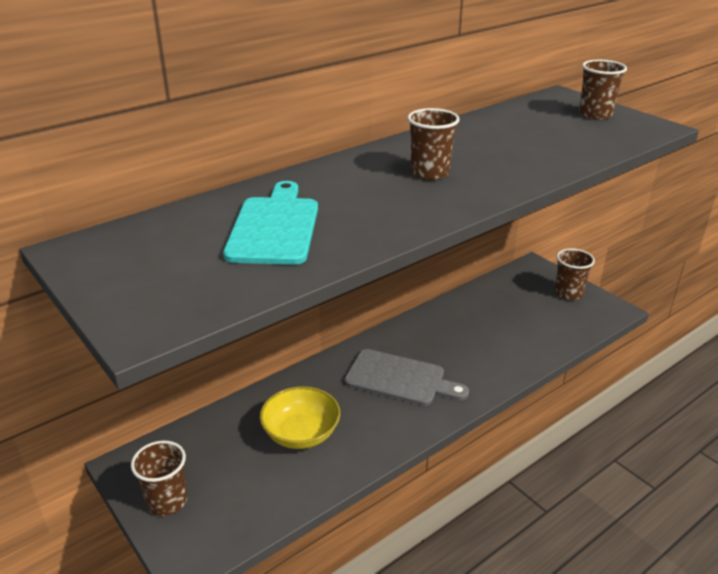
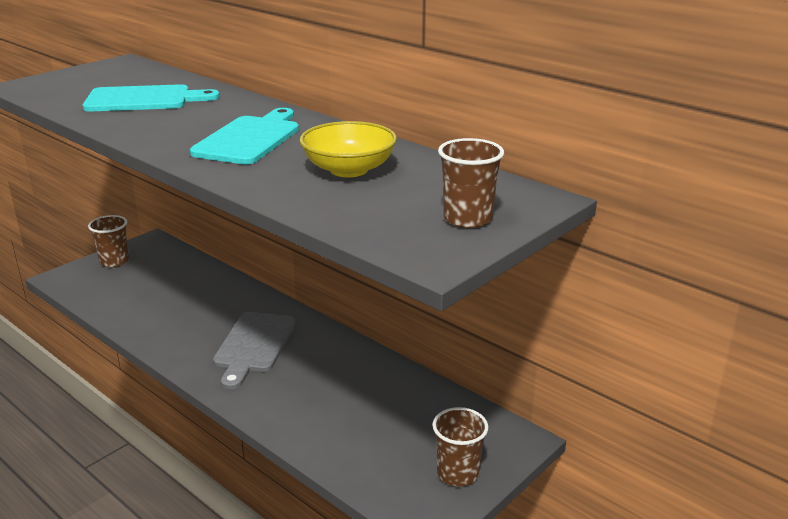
camera: 80 degrees right, 5 degrees down
(301, 434) = (178, 302): yellow bowl -> yellow bowl (349, 170)
(430, 172) = (250, 139): brown cup -> turquoise cutting board

